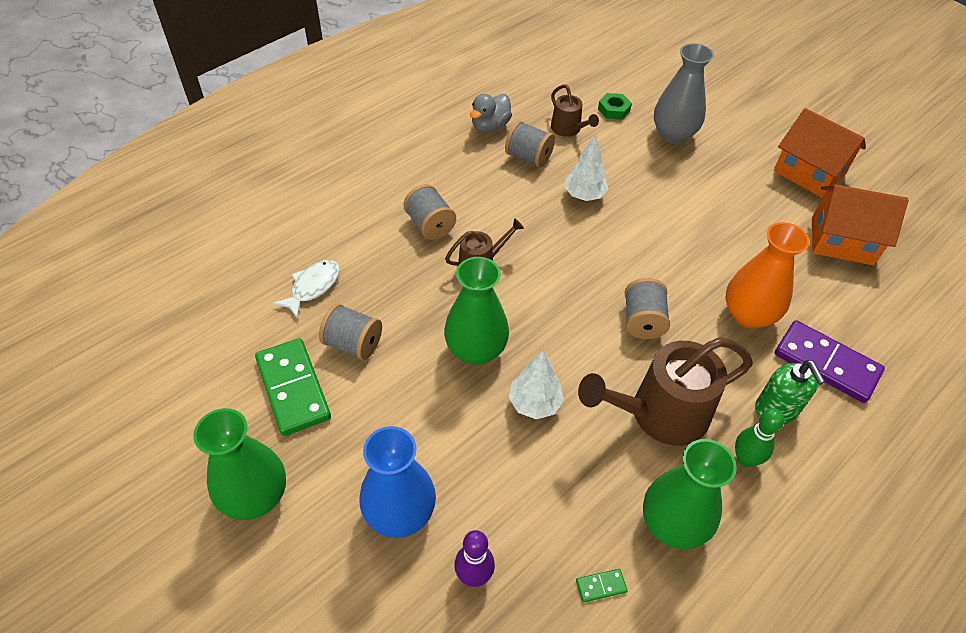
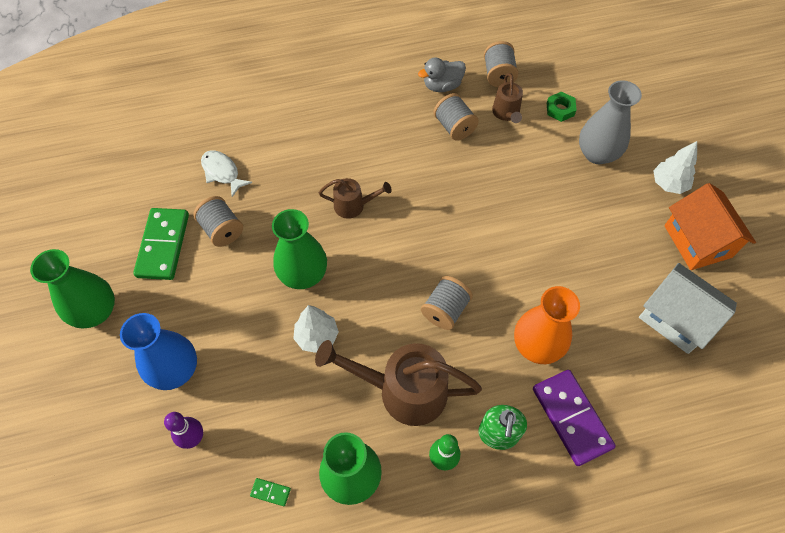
camera: 30 degrees right, 10 degrees up
(313, 287) = (222, 172): white fish -> white fish turned 105 degrees counterclockwise
(430, 225) = (337, 156): grey spool -> grey spool (498, 75)
(584, 195) = (476, 180): white tree -> white tree (668, 184)
(842, 241) = (676, 318): orange house -> white house

